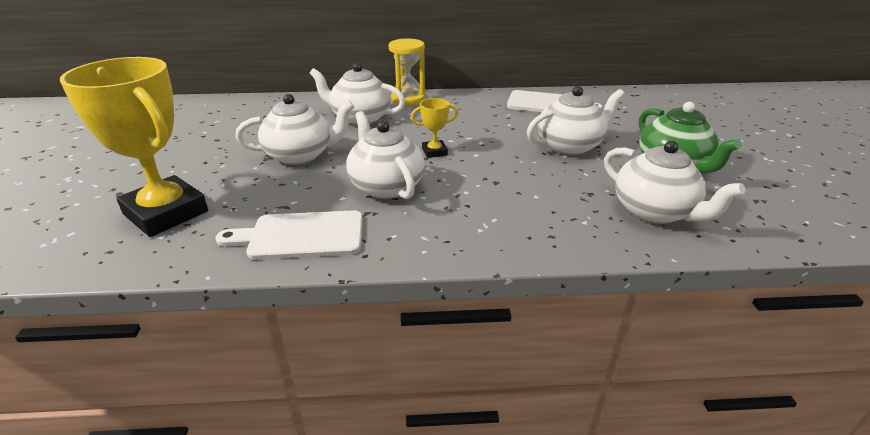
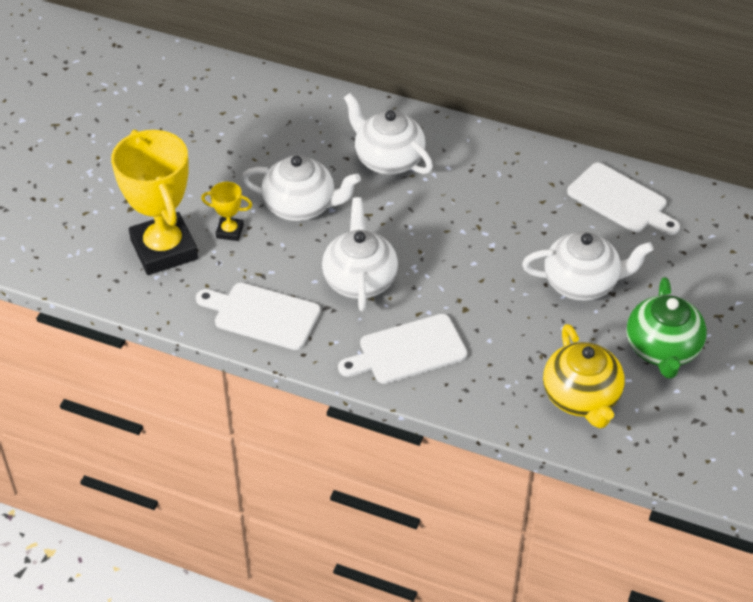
camera: 25 degrees right, 15 degrees up
(408, 99) = (462, 137): yellow hourglass -> none
(434, 152) = (434, 245): yellow trophy -> yellow trophy (230, 231)
(471, 223) = (408, 351): none -> white cutting board
(655, 212) = (581, 398): white teapot -> yellow teapot

